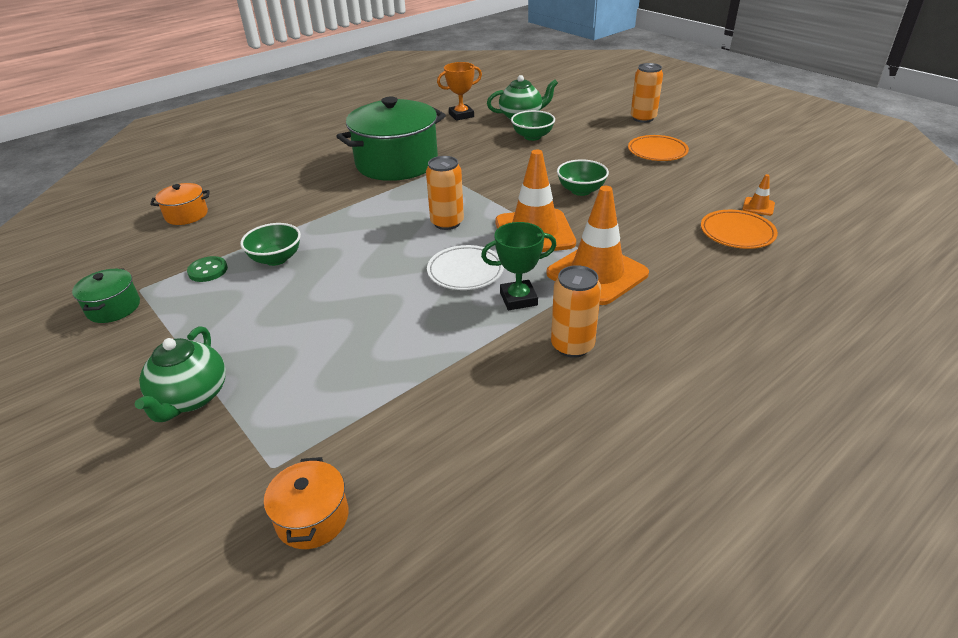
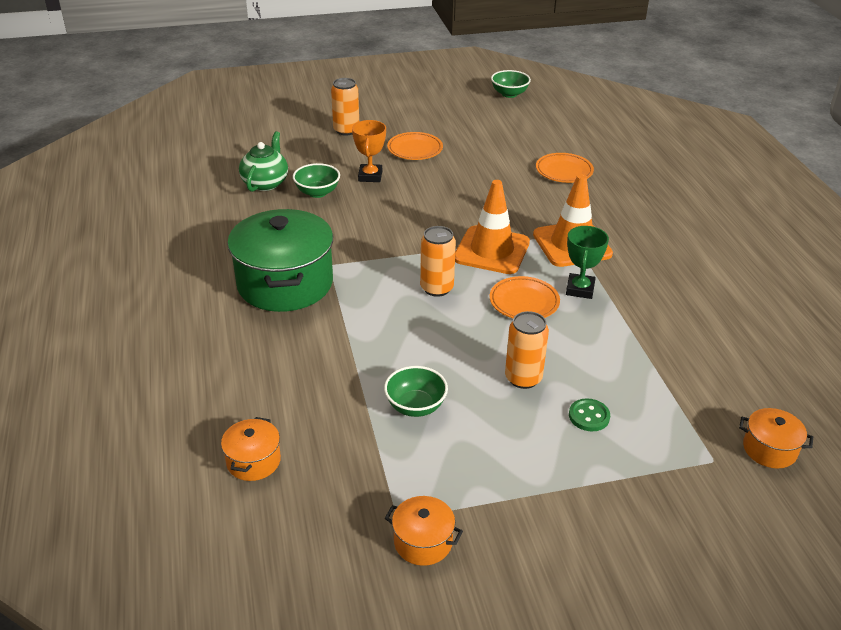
camera: 65 degrees left, 0 degrees up
(113, 308) = (423, 542): green pot -> orange pot
(191, 398) = (609, 496): green teapot -> none
(208, 270) = (400, 459): green button -> green button (589, 416)
(461, 115) = (217, 213): orange trophy -> orange trophy (370, 176)
(465, 271) = (524, 302): white plate -> orange plate
(572, 346) = (650, 286): orange can -> orange can (523, 378)
(581, 190) = (444, 206): green bowl -> green bowl (509, 94)
(758, 206) = (536, 148): orange traffic cone -> none

